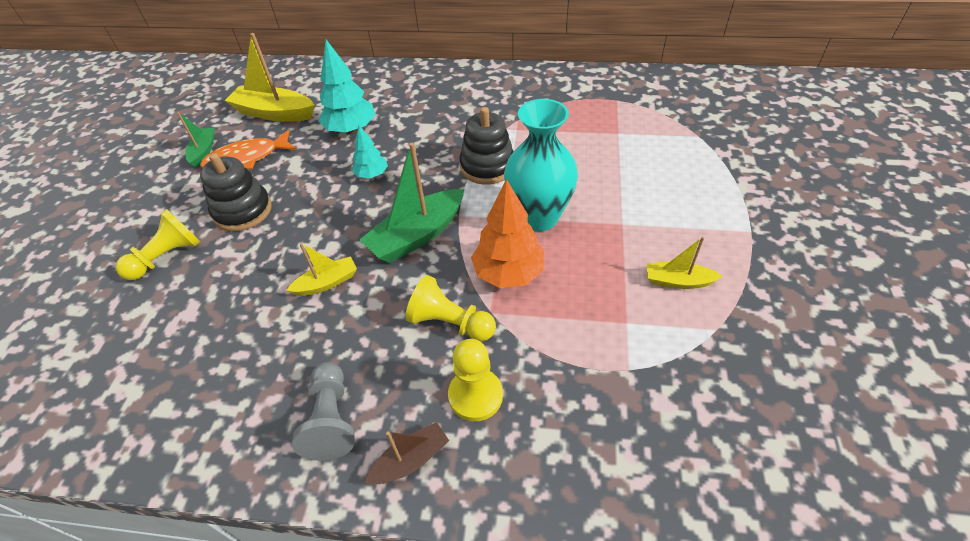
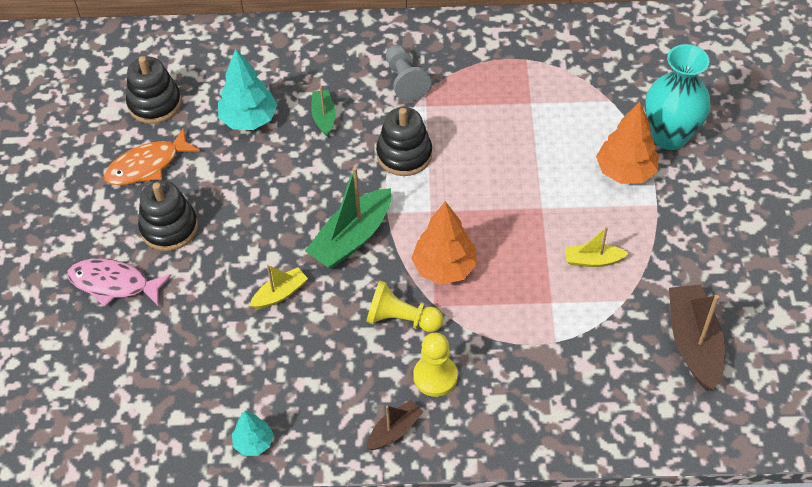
camera: 10 degrees left, 5 degrees up
(167, 257) = (114, 284): yellow pawn -> pink fish
(203, 151) = (95, 160): green boat -> green boat (324, 117)
(274, 113) = (155, 104): yellow boat -> black stacking toy
(331, 419) = (322, 409): grey pawn -> grey pawn (405, 81)
(372, 175) = (288, 174): turquoise tree -> turquoise tree (253, 443)
(539, 217) = (463, 208): turquoise vase -> turquoise vase (669, 136)
(714, 197) = (625, 171): none -> orange tree
(808, 391) = (693, 343): none -> brown boat

